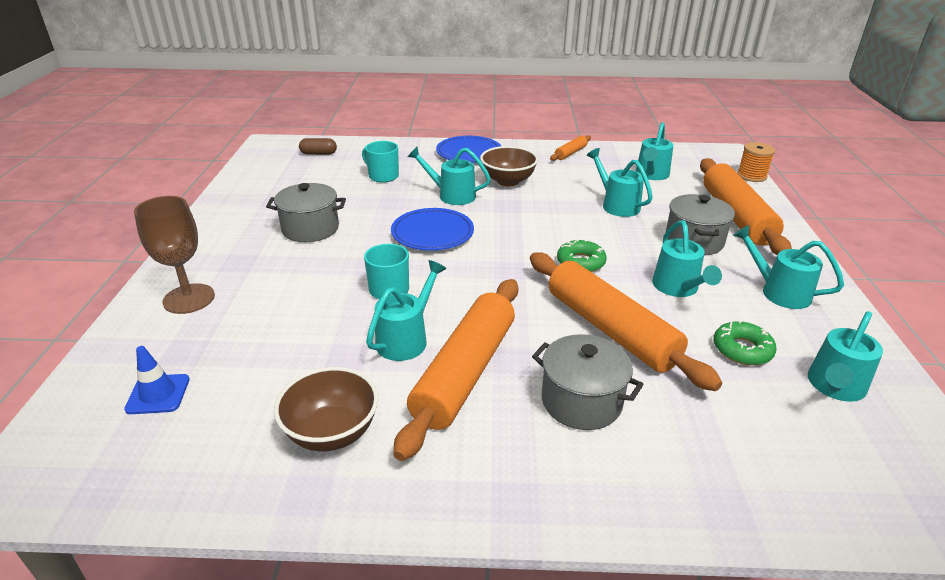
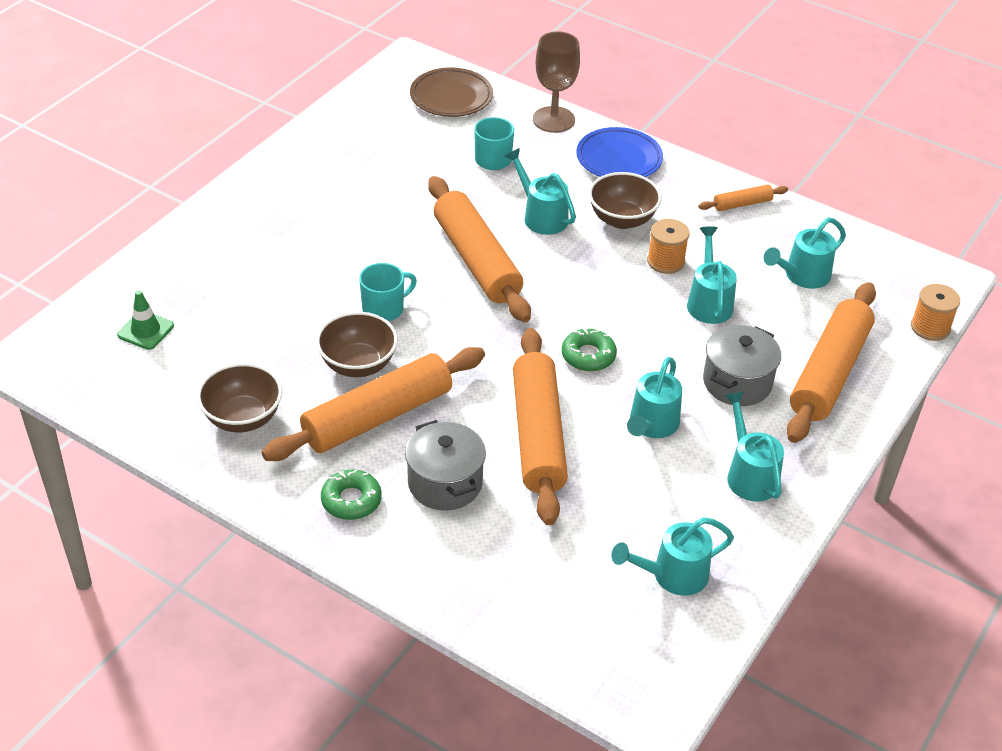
camera: 30 degrees right, 10 degrees up
(158, 394) = (145, 330): blue traffic cone -> green traffic cone
(189, 299) = (215, 247): brown goblet -> brown goblet (553, 120)
(310, 229) = (366, 206): grey pot -> none
(318, 153) = (451, 97): brown capsule -> brown plate
(406, 338) = (358, 365): turquoise watering can -> brown bowl
(432, 233) = (476, 260): blue plate -> orange rolling pin
(563, 193) = (665, 261): none -> orange spool
(742, 349) = (634, 508): green donut -> green donut (351, 500)

